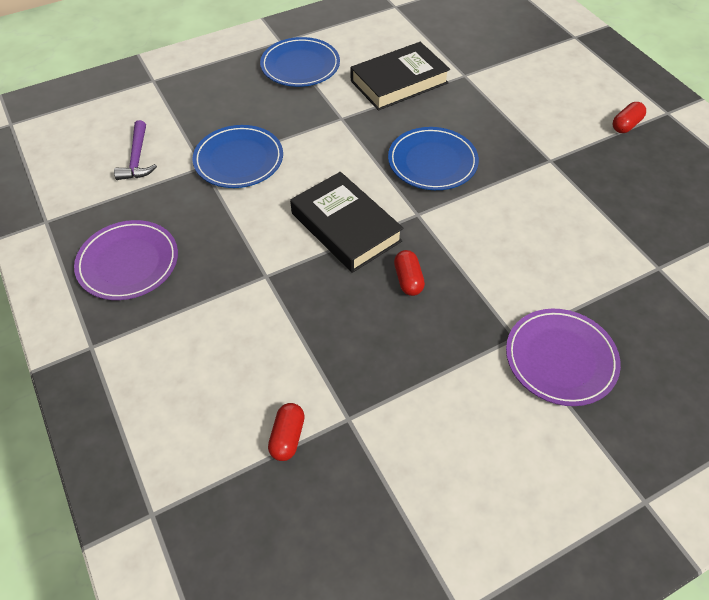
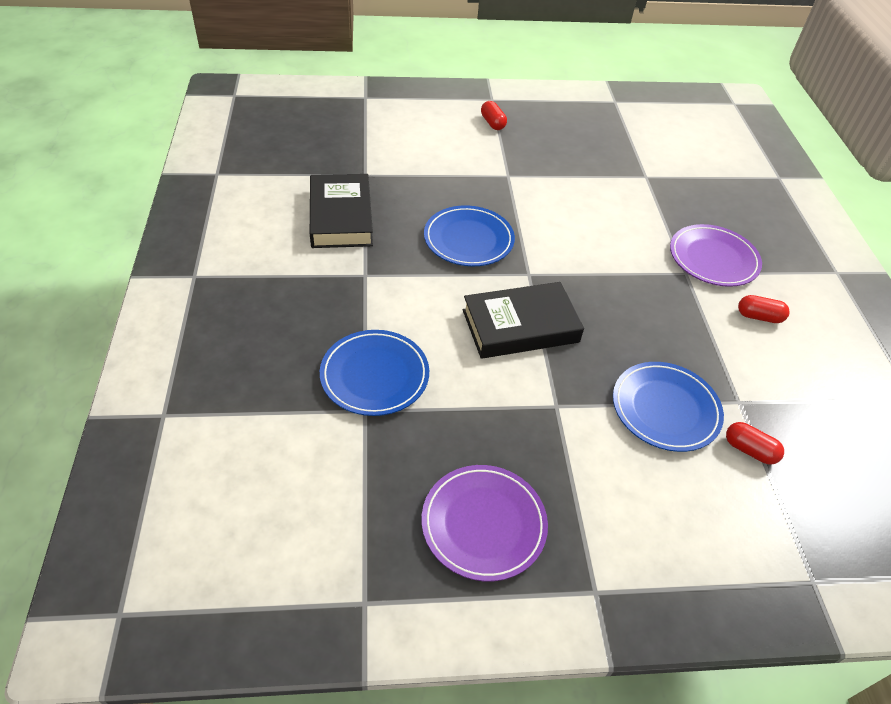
camera: 70 degrees left, 5 degrees down
(137, 158) = (308, 471): purple hammer -> none
(300, 66) = (254, 275): blue plate -> blue plate (665, 409)
(408, 280) = (603, 309): red capsule -> red capsule (759, 317)

